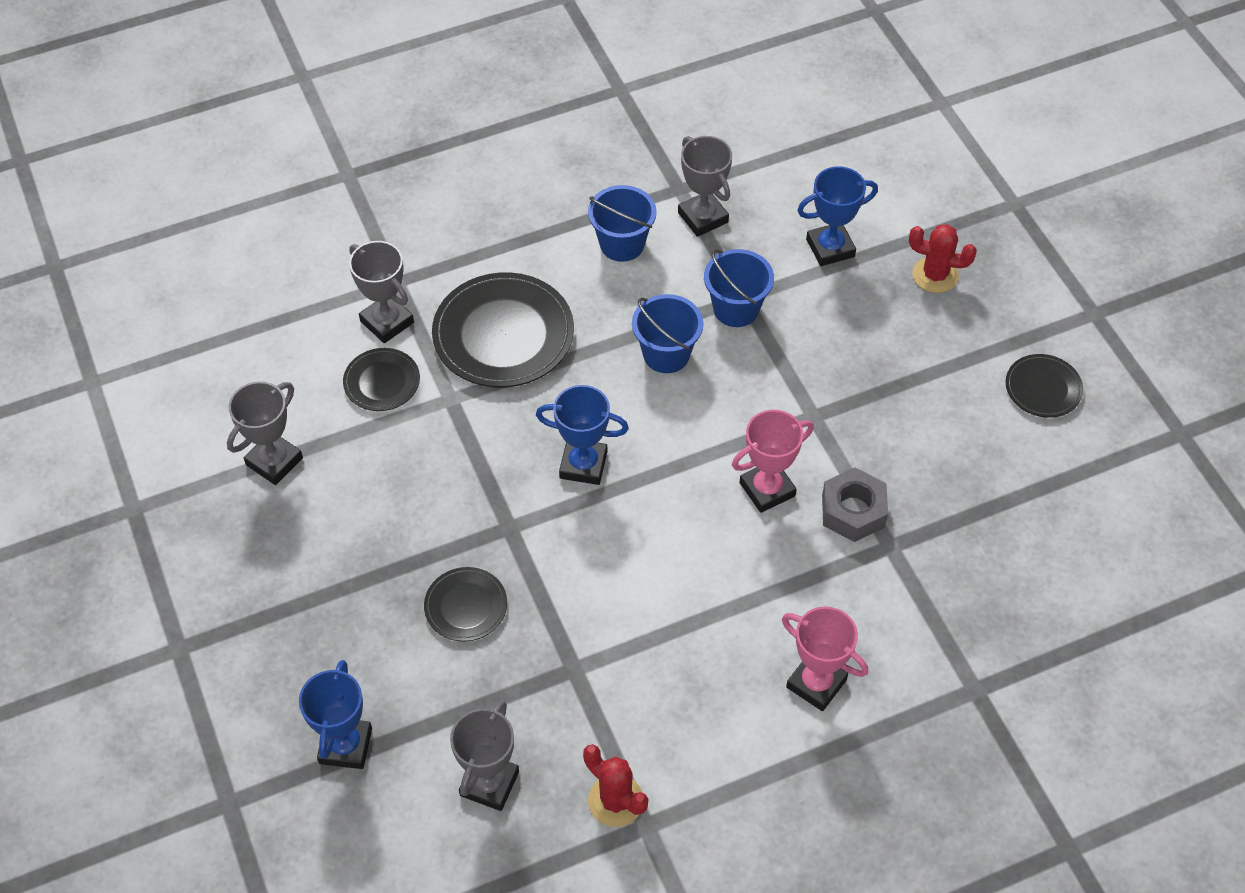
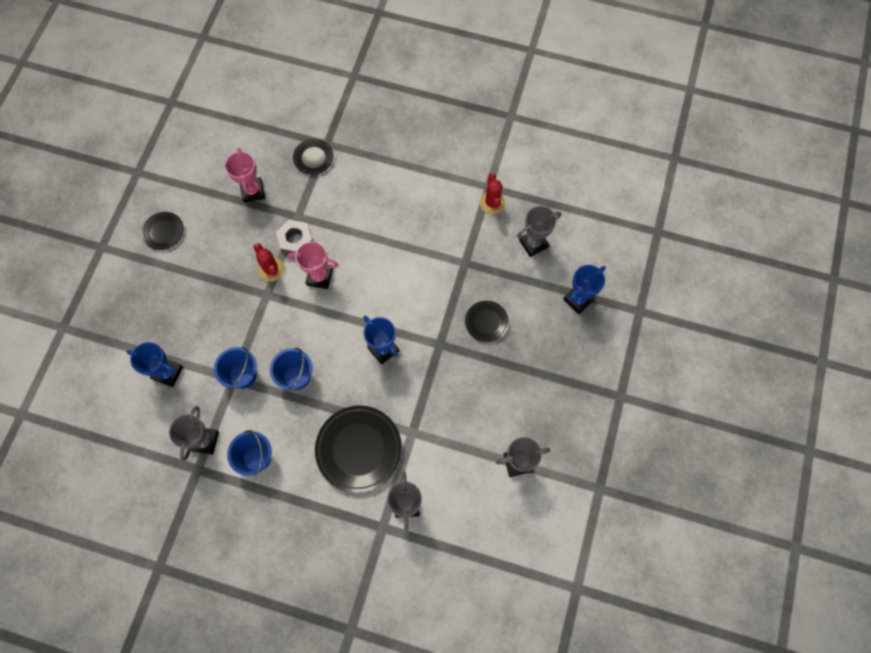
camera: 140 degrees left, 15 degrees up
(382, 382) = (436, 468): black plate -> black plate (313, 158)
(816, 683) = (380, 188): pink trophy -> pink trophy (253, 191)
(935, 275) = (141, 320): red cactus -> red cactus (271, 269)

